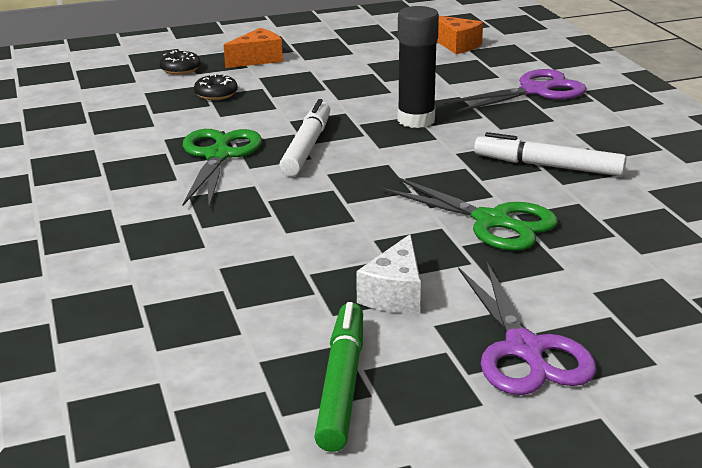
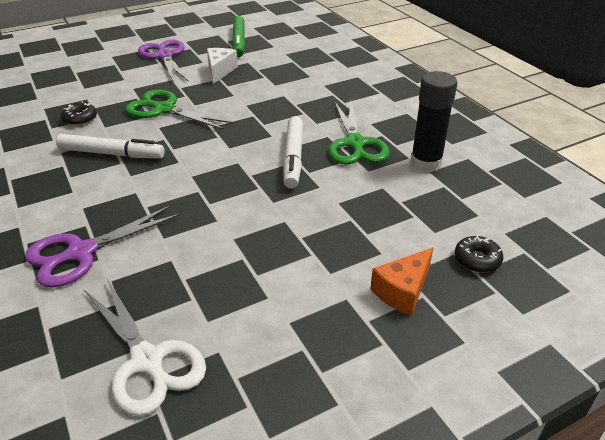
camera: 170 degrees right, 10 degrees up
(216, 94) = (406, 217): black donut -> black donut (80, 119)
(416, 120) = (208, 196): black glue stick -> black glue stick (426, 163)
(456, 45) = (147, 361): orange cheese -> white scissors

